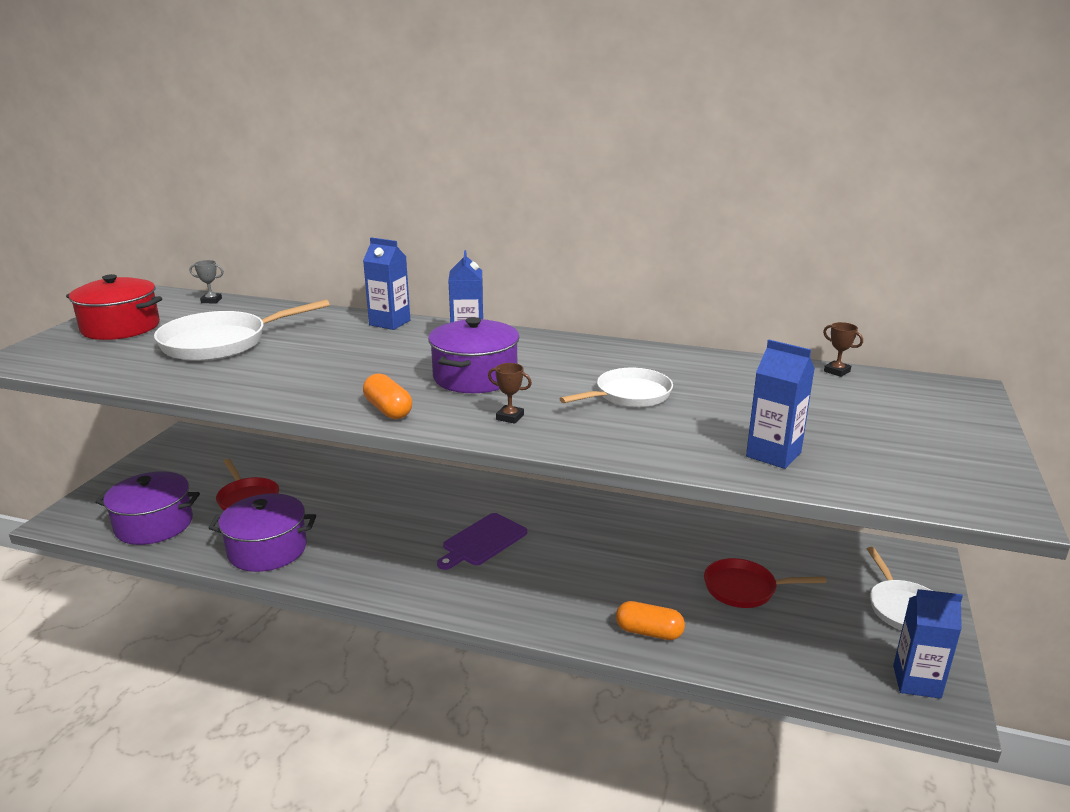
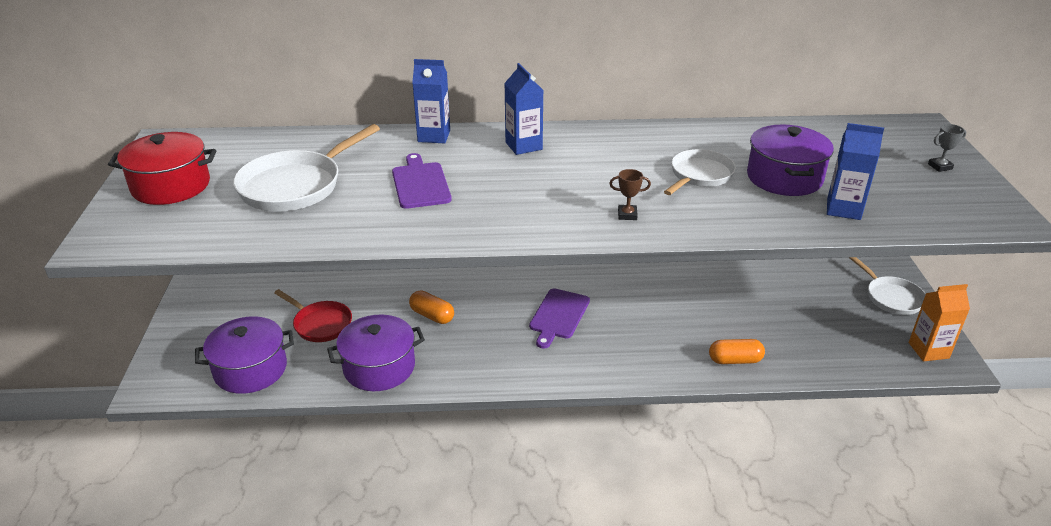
camera: 20 degrees left, 10 degrees up
(211, 300) = (232, 139): grey trophy -> grey trophy (940, 166)
(333, 358) = (420, 183): none -> purple cutting board
(388, 410) = (522, 228): orange capsule -> orange capsule (432, 315)
(475, 377) = (563, 180): purple pot -> purple pot (784, 178)
(744, 589) = (779, 308): red pan -> none
(837, 371) = (829, 124): brown trophy -> none
(916, 682) = (928, 350): blue carton -> orange carton

